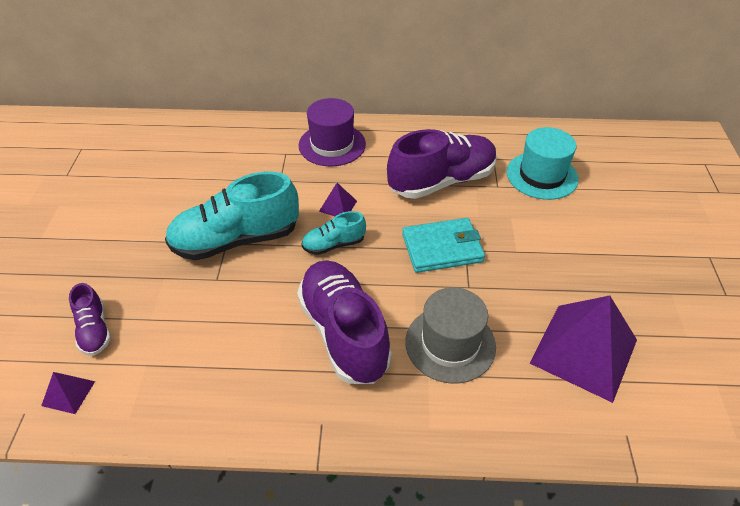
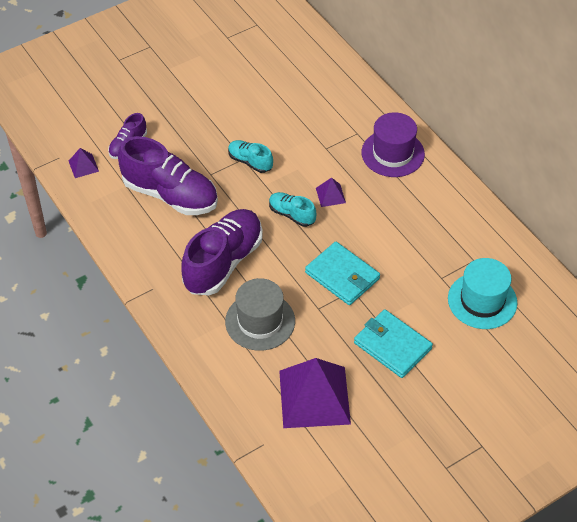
camera: 55 degrees right, 5 degrees up
(236, 240) = (250, 162): turquoise shoe -> turquoise shoe, size x0.50
(442, 181) = (414, 241): purple shoe -> purple shoe (170, 195)
(554, 257) = (392, 345): none -> turquoise wallet

